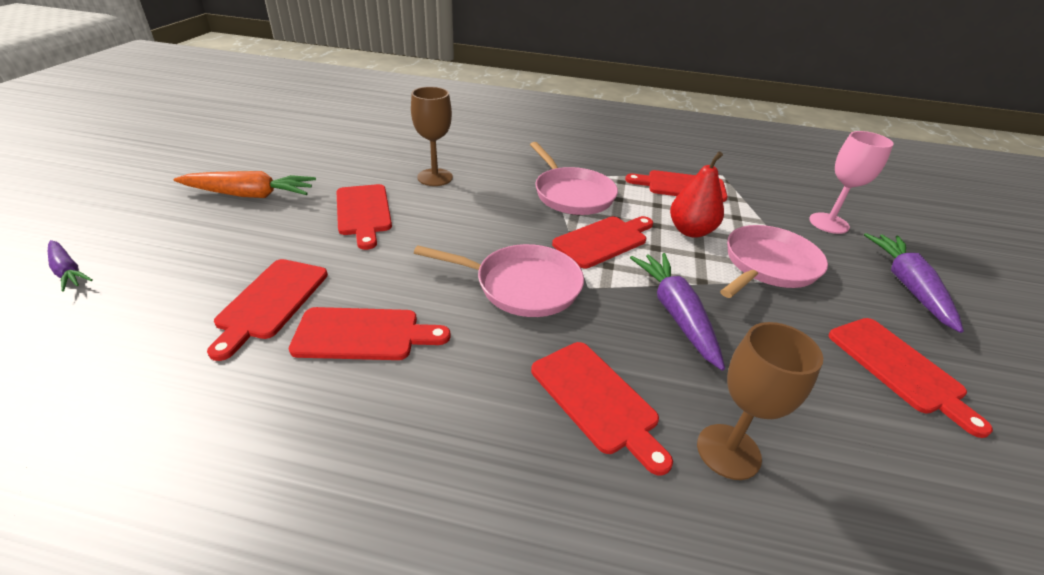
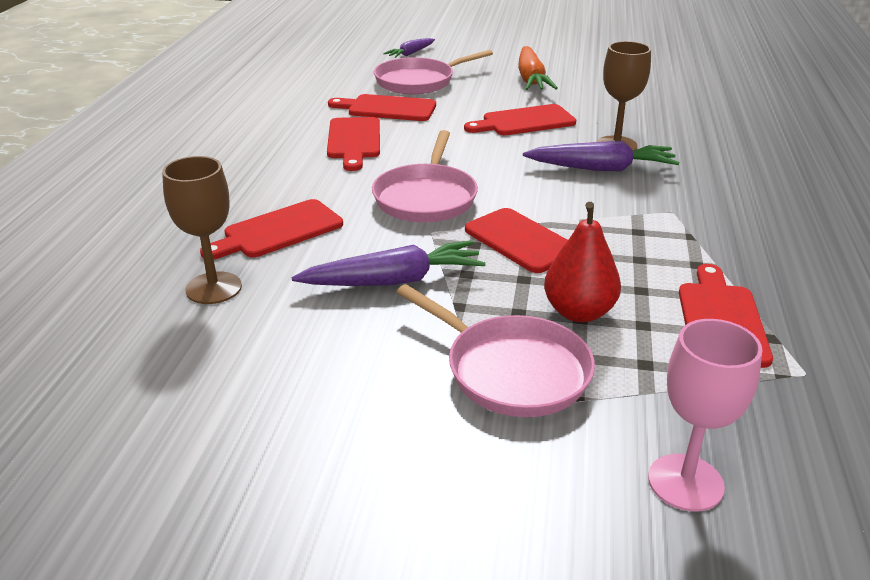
camera: 90 degrees right, 5 degrees down
(572, 194) = (630, 225): pink pan -> pink pan (418, 81)
(899, 368) = (302, 439): red cutting board -> none
(908, 286) = (495, 527): purple carrot -> purple carrot (601, 169)

